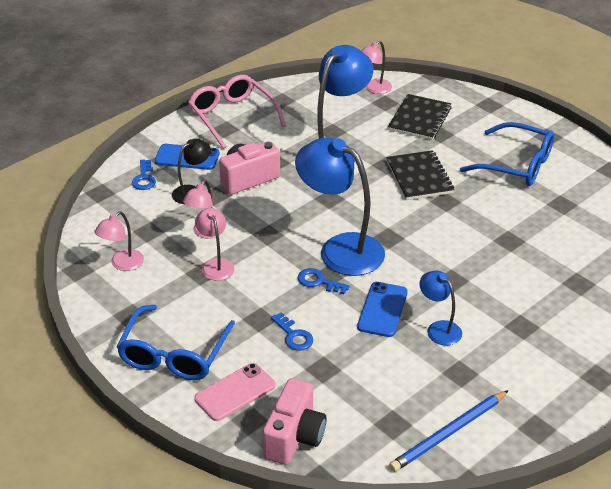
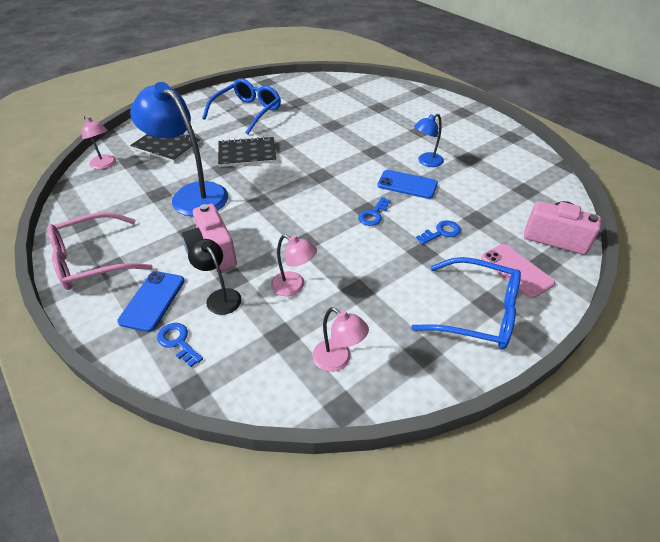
camera: 85 degrees left, 5 degrees up
(144, 178) = (178, 342): blue key -> blue key turned 135 degrees counterclockwise
(216, 265) = (346, 279): pink lamp -> none
(340, 249) = (332, 200): blue lamp -> none
(448, 433) = (527, 168): blue pencil -> none

